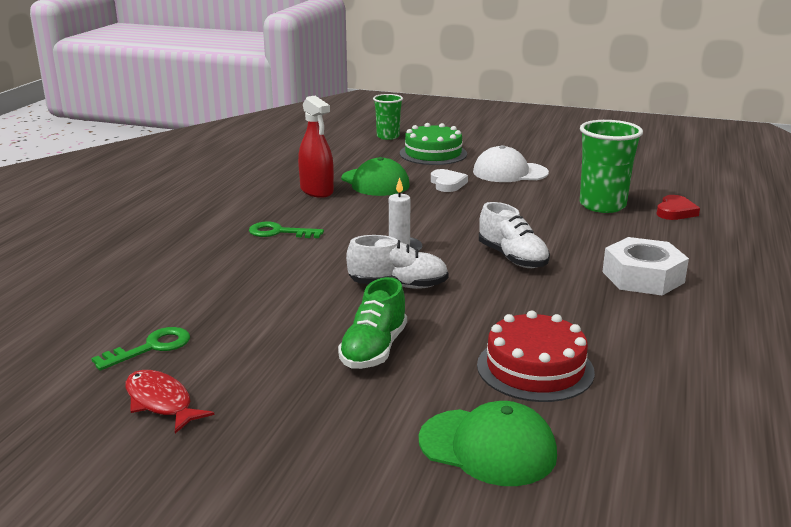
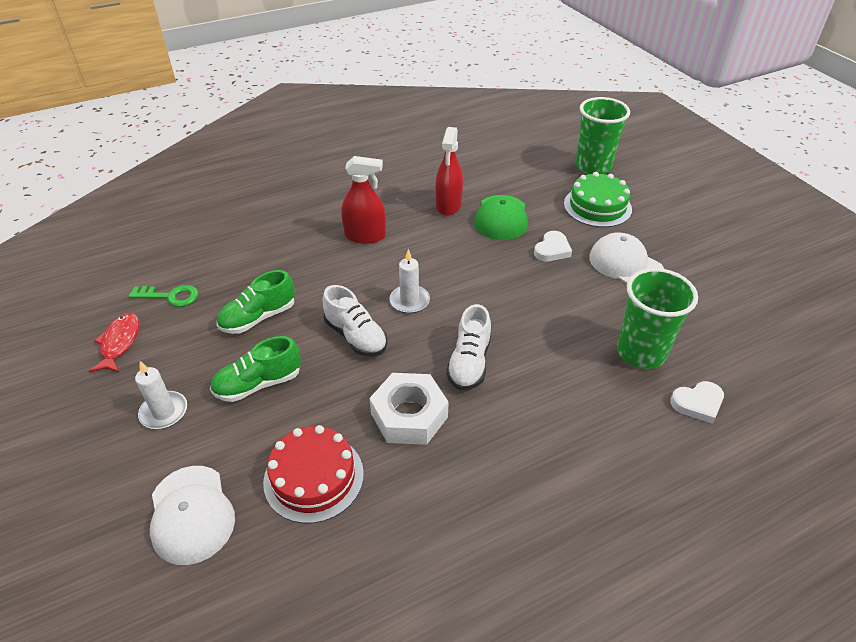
camera: 45 degrees right, 20 degrees up
(279, 232) = (365, 236): green key -> red spray bottle
(283, 316) = (258, 317): none -> green shoe
(321, 413) = (164, 412): none -> white candle
(388, 136) = (593, 167): green cup -> green cup, size x1.61
(487, 447) = (191, 514): green cap -> white cap
(643, 277) = (532, 455): white nut -> white nut (409, 415)
(675, 211) = (697, 403): red heart -> white heart

